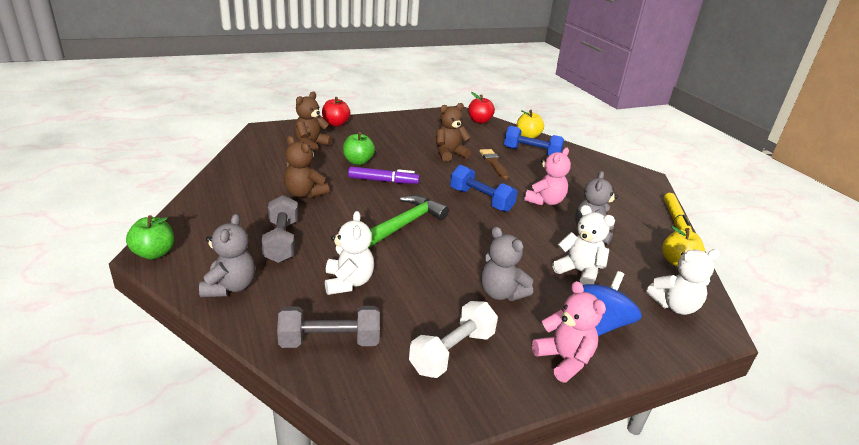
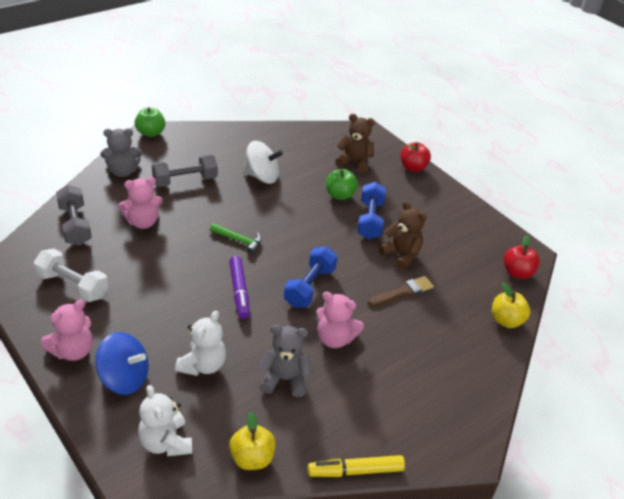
camera: 75 degrees right, 10 degrees up
(304, 193) = (262, 176): brown teddy bear -> white spinning top
(348, 282) = (143, 222): white teddy bear -> pink teddy bear
(383, 181) = (310, 216): purple marker -> purple marker (239, 291)
(405, 224) = (239, 240): green hammer -> green hammer, size x0.58
(501, 293) = (152, 309): grey teddy bear -> none
(531, 153) = (456, 325): blue dumbbell -> blue dumbbell (370, 220)

